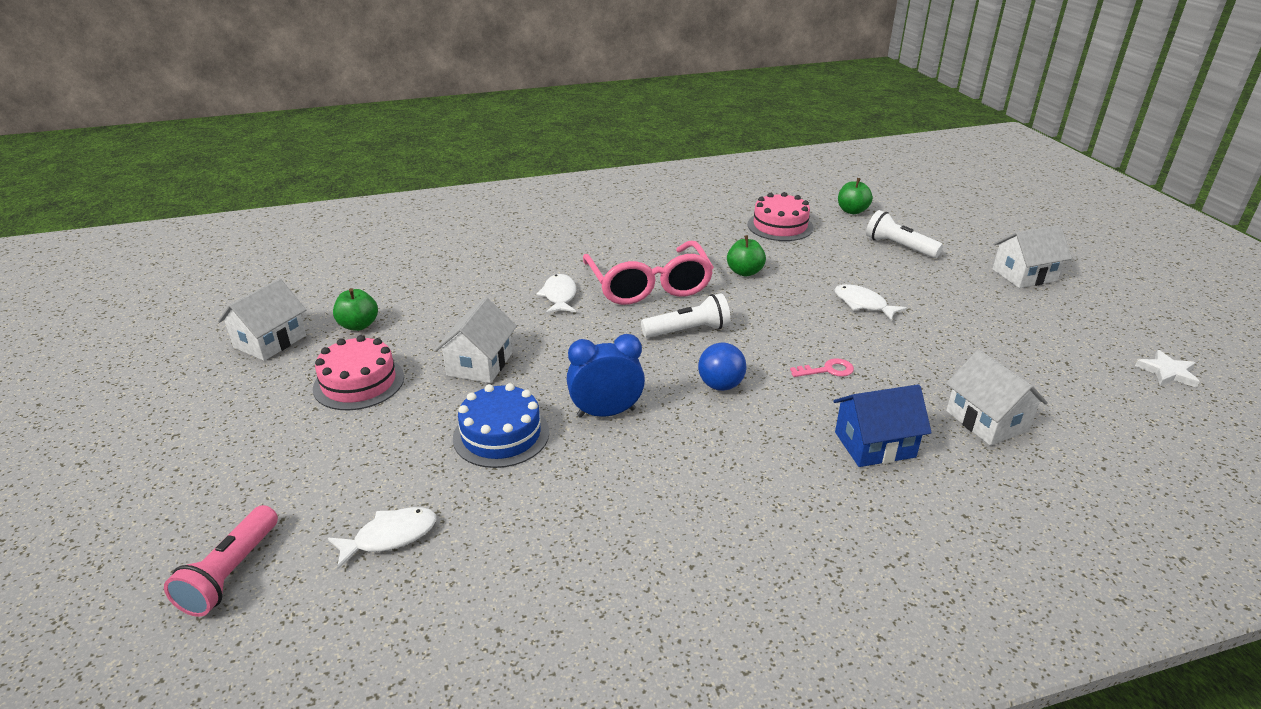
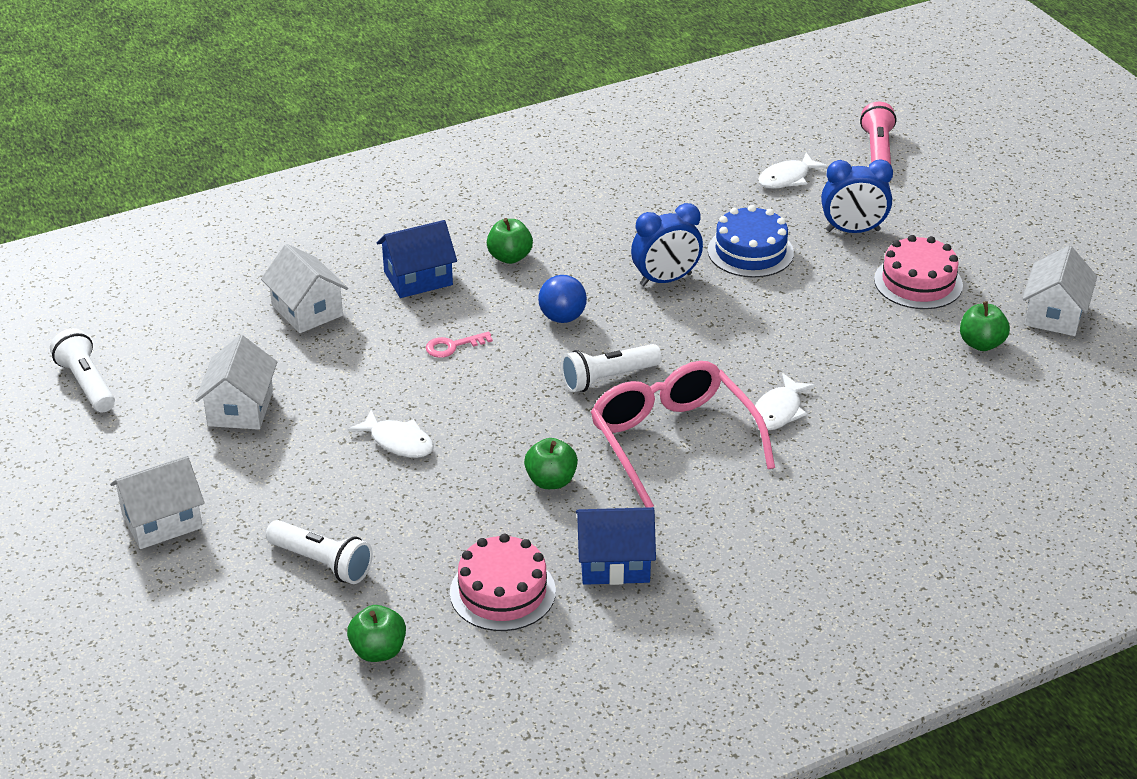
camera: 170 degrees right, 5 degrees up
(372, 447) = (853, 231): none -> blue clock
(480, 364) = (814, 314): white house -> white house (240, 408)
(559, 296) = (779, 411): white fish -> white fish turned 45 degrees clockwise
(708, 232) = (614, 563): none -> blue house
(771, 459) = (510, 257): none -> green apple
(1167, 372) = (87, 383): white star -> white flashlight

